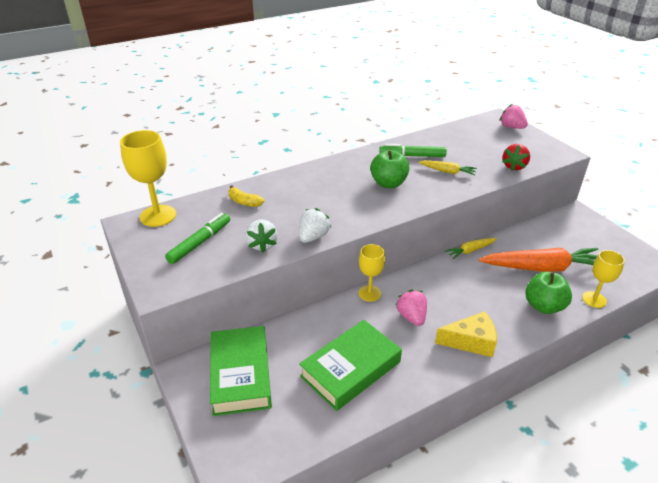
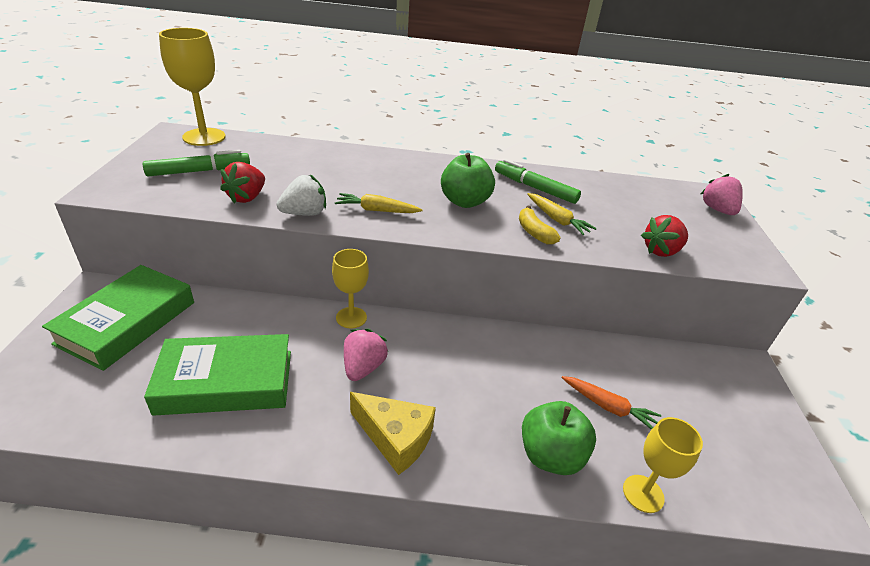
camera: 30 degrees right, 0 degrees up
(244, 202) = (292, 157): yellow banana -> yellow banana (534, 232)
(262, 245) = (247, 197): white strawberry -> red strawberry
(470, 251) = (529, 335): yellow carrot -> yellow carrot (376, 210)
(542, 268) = (608, 407): orange carrot -> orange carrot, size x0.49

